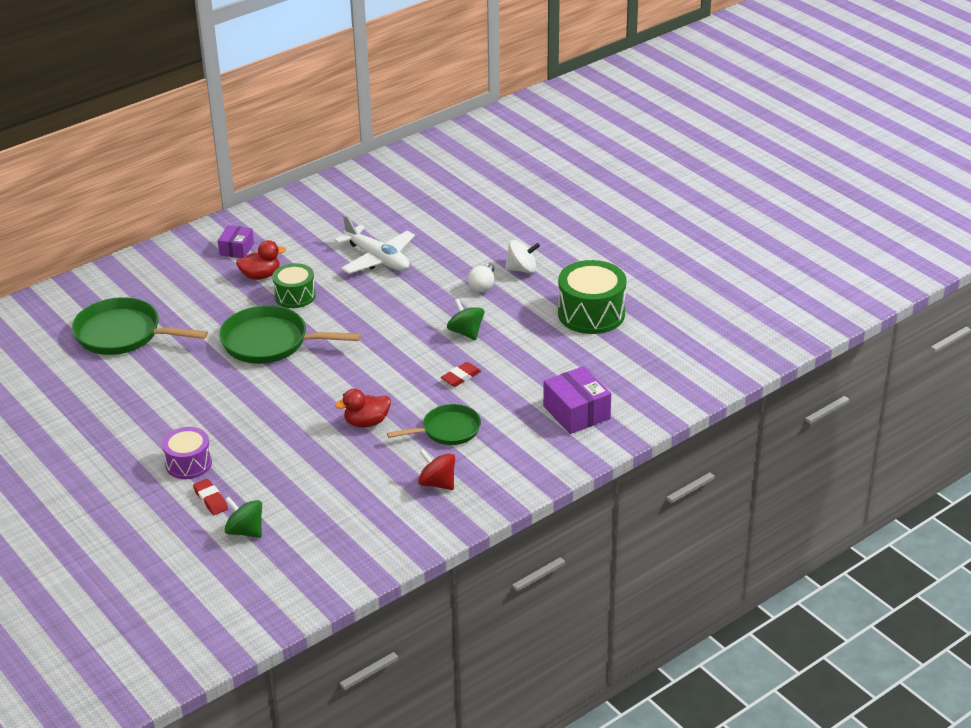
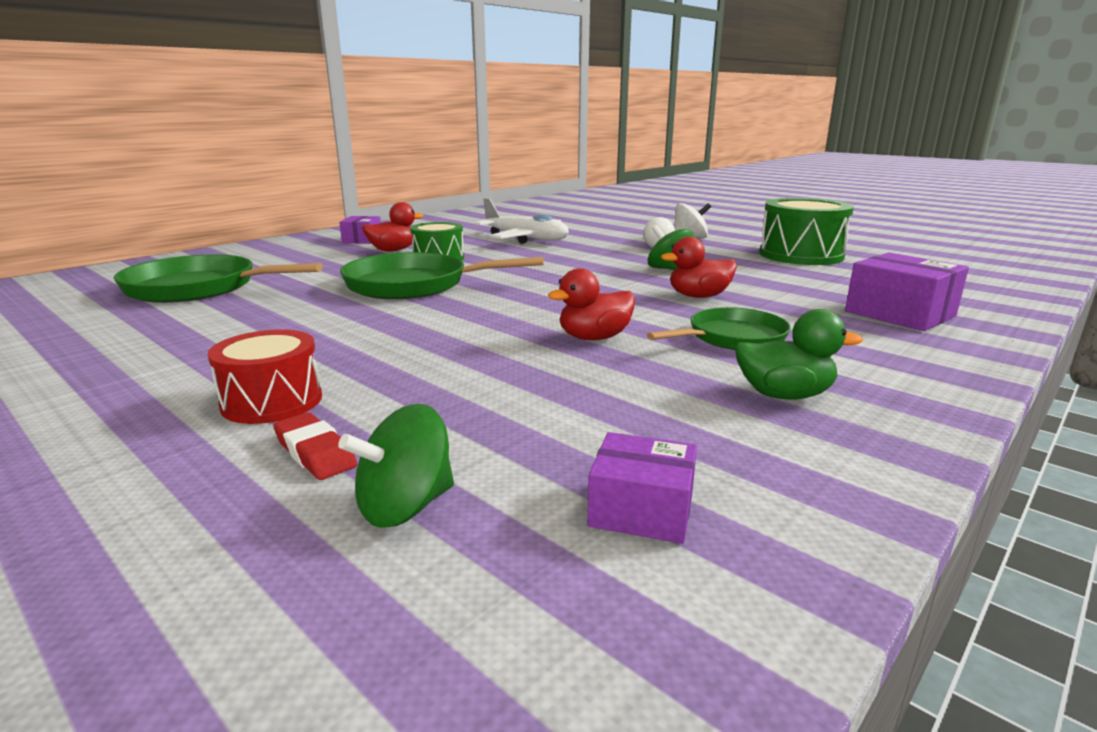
camera: 10 degrees left, 15 degrees down
(188, 463) = (272, 401): purple drum -> red drum
(245, 531) = (405, 506): green spinning top -> green spinning top turned 60 degrees counterclockwise
(332, 541) = (641, 510): none -> purple box
(437, 483) = (784, 395): red spinning top -> green duck
(461, 377) = (698, 296): red eraser -> red duck

